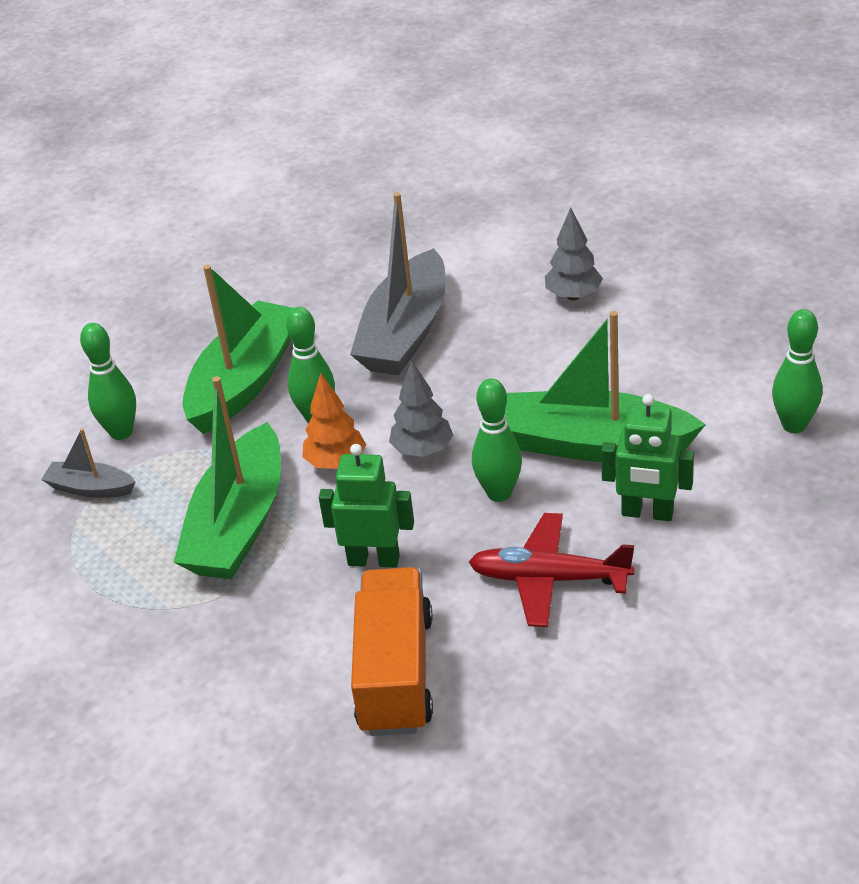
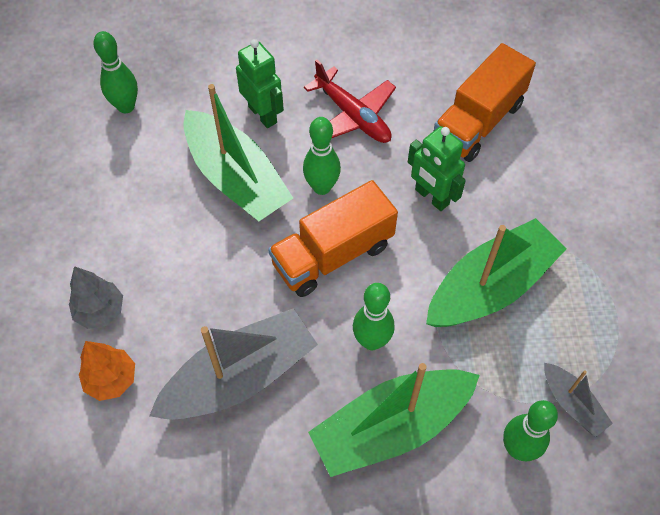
camera: 145 degrees left, 20 degrees up
(336, 463) = (392, 289): orange tree -> orange tree (111, 380)
(422, 450) = (332, 254): grey tree -> orange truck

